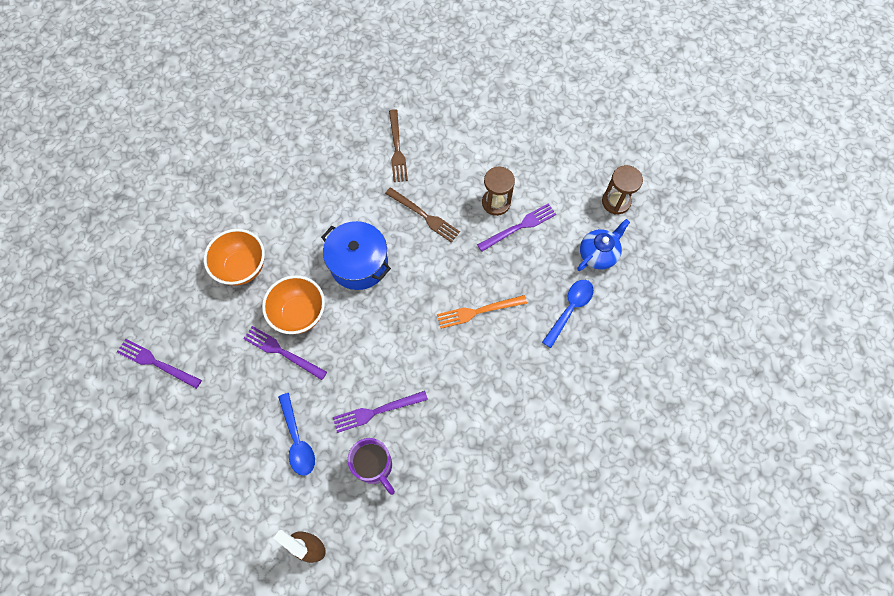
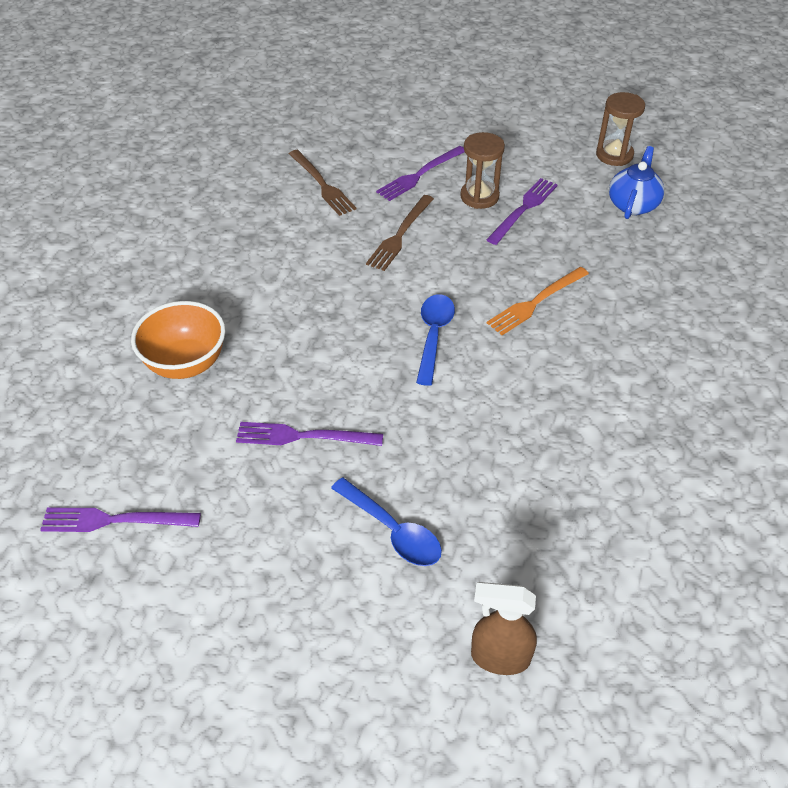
camera: 25 degrees left, 20 degrees down
(299, 314) = (301, 385): orange bowl -> none
(359, 263) = (348, 306): blue pot -> none
(375, 467) = (524, 517): purple mug -> none
(377, 411) = (482, 452): purple fork -> purple fork (420, 174)
(424, 216) = (400, 234): brown fork -> brown fork turned 105 degrees clockwise
(570, 309) = (642, 263): blue spoon -> blue spoon (433, 336)

